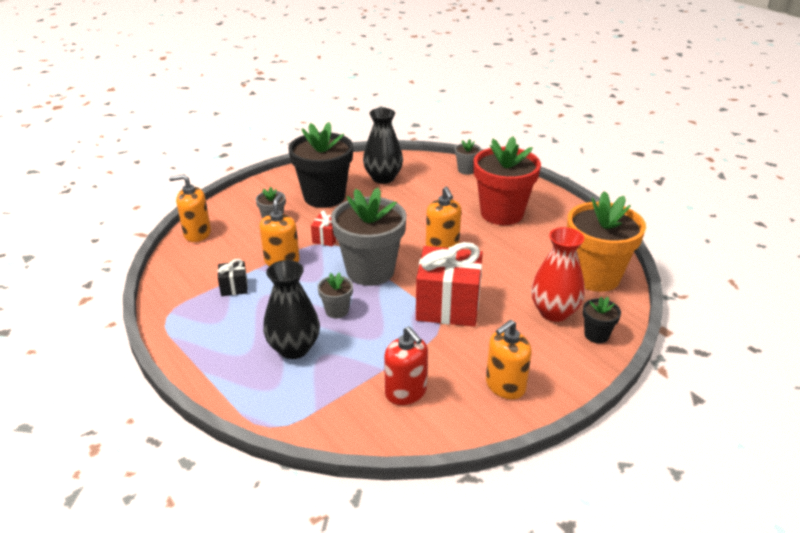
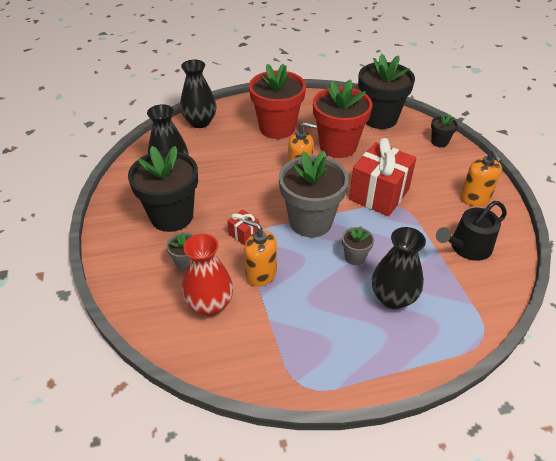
camera: 65 degrees left, 10 degrees up
(197, 233) = (165, 330): orange soap dispenser -> none
(234, 287) = (283, 319): black gift -> none
(406, 392) = (467, 247): red soap dispenser -> black watering can
(466, 170) = (200, 122): grey flower pot -> black vase
(509, 259) = (338, 146): none -> red flower pot
(554, 312) = (409, 149): red vase -> red vase (210, 304)
(595, 276) = (379, 118): orange flower pot -> black flower pot

